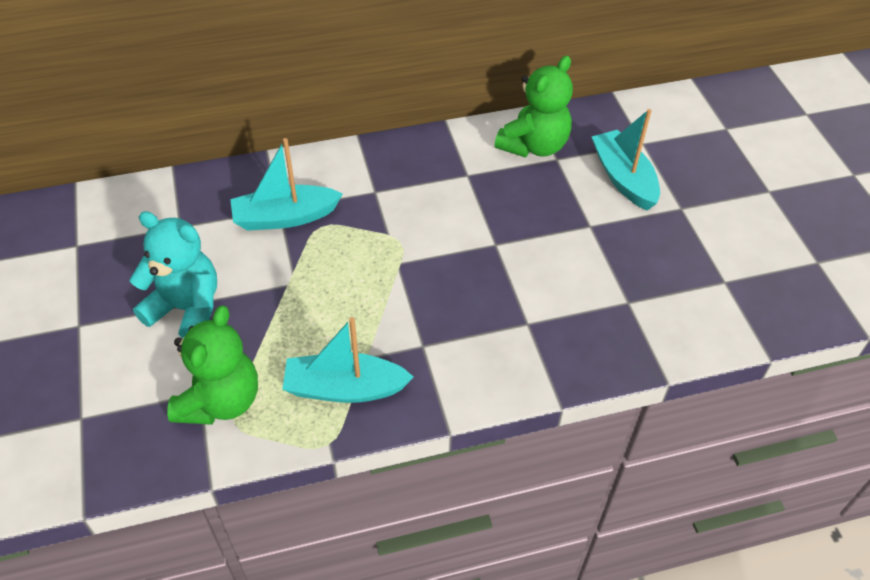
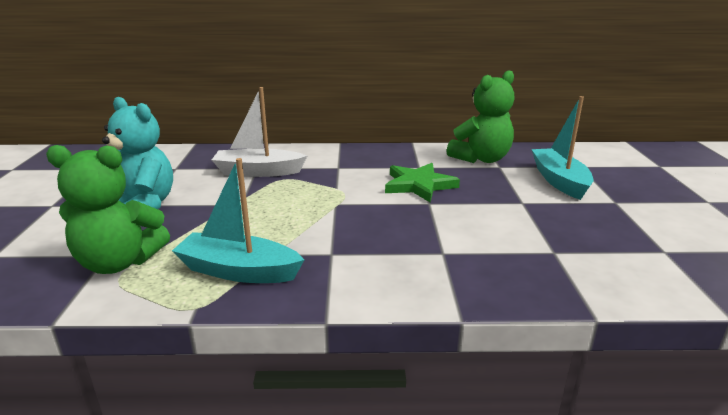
camera: 15 degrees right, 25 degrees down
(220, 401) = (119, 262): green teddy bear -> green teddy bear turned 60 degrees clockwise
(285, 217) = (258, 172): turquoise boat -> white boat
(477, 212) = (419, 185): none -> green star

